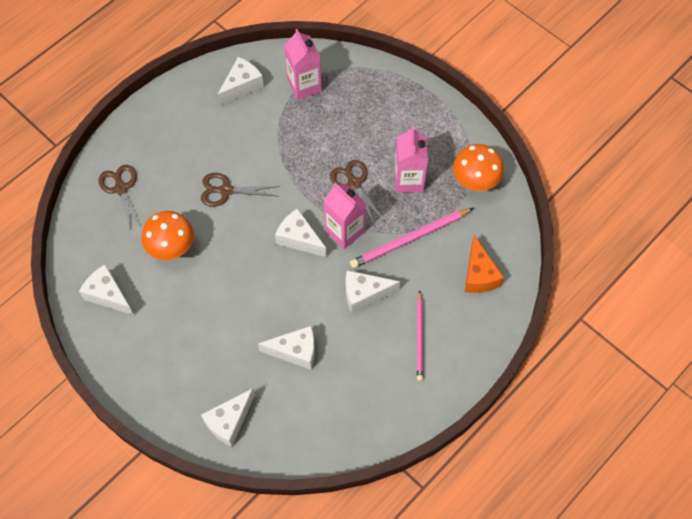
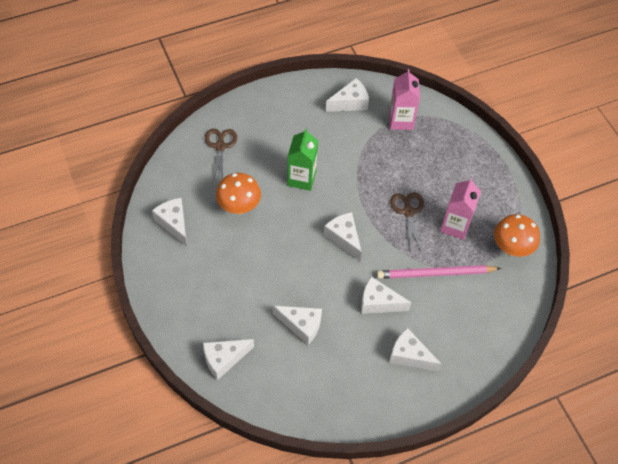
camera: 20 degrees right, 5 degrees down
(226, 190) = (301, 178): brown scissors -> green carton
(344, 231) = (384, 246): pink carton -> none
(419, 337) = (409, 356): pink pencil -> white cheese
(479, 275) = (482, 325): orange cheese -> none

